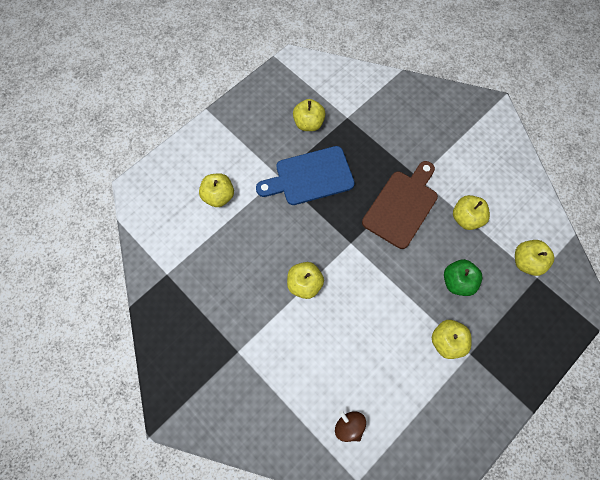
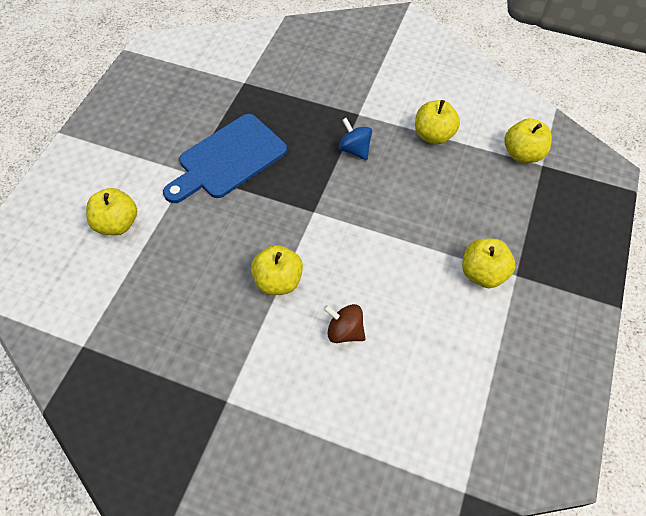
camera: 25 degrees left, 10 degrees down
(308, 123) = (199, 104): yellow apple -> none
(349, 426) = (418, 426): brown spinning top -> brown spinning top (344, 331)
(402, 206) = (354, 149): brown cutting board -> blue spinning top
(457, 282) = (459, 204): green apple -> none

